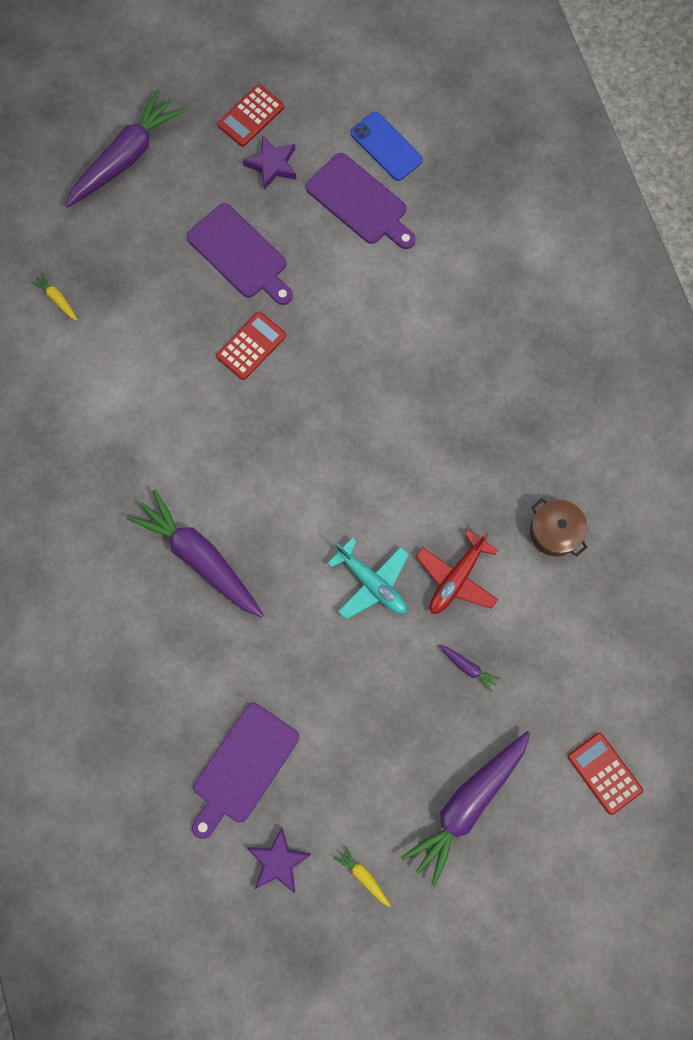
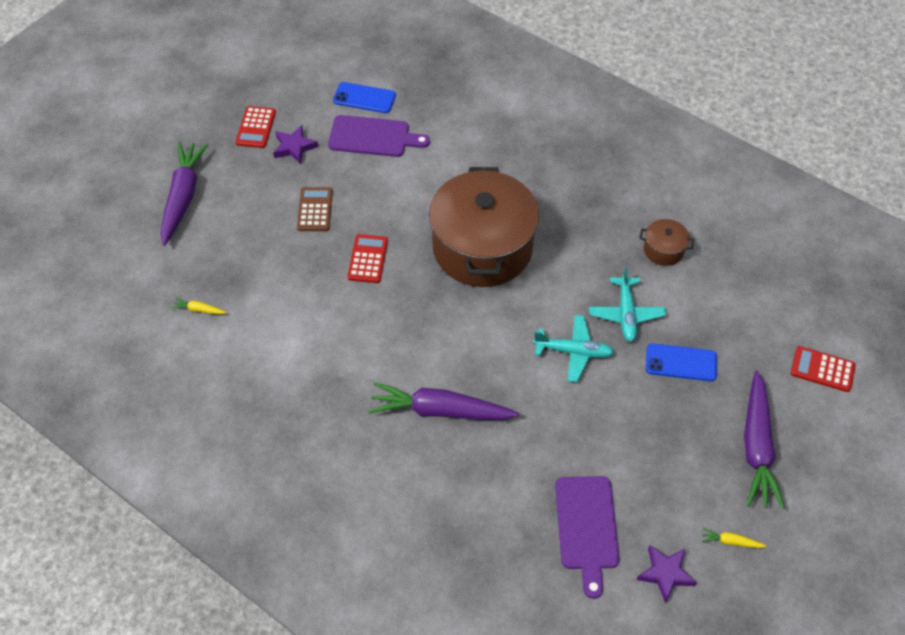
camera: 35 degrees left, 20 degrees down
(240, 254) = (315, 210): purple cutting board -> brown calculator
(372, 407) = (482, 248): none -> brown pot
(456, 577) = (626, 314): red plane -> turquoise plane
(467, 667) = (681, 362): purple carrot -> blue phone

